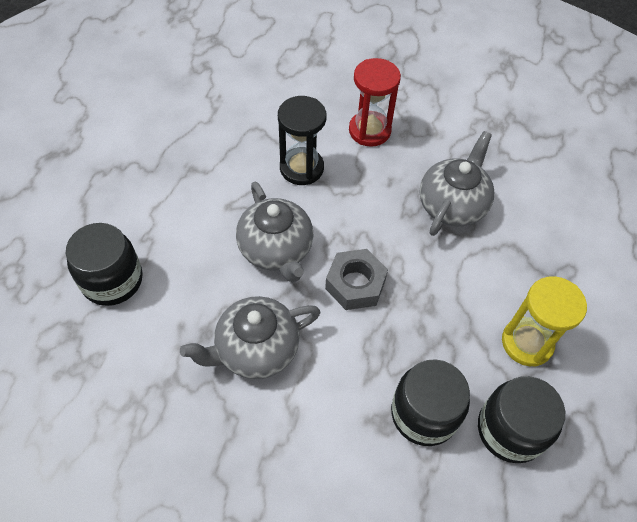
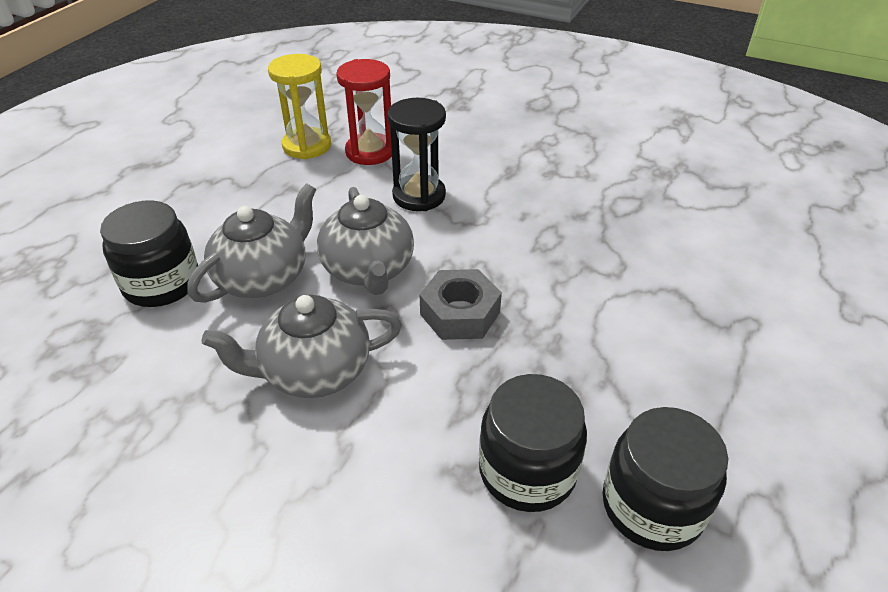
camera: 10 degrees right, 15 degrees down
(369, 131) = (507, 168): red hourglass -> red hourglass (370, 152)
(452, 205) = (598, 243): grey teapot -> grey teapot (263, 278)
(527, 343) = (685, 400): yellow hourglass -> yellow hourglass (307, 146)

